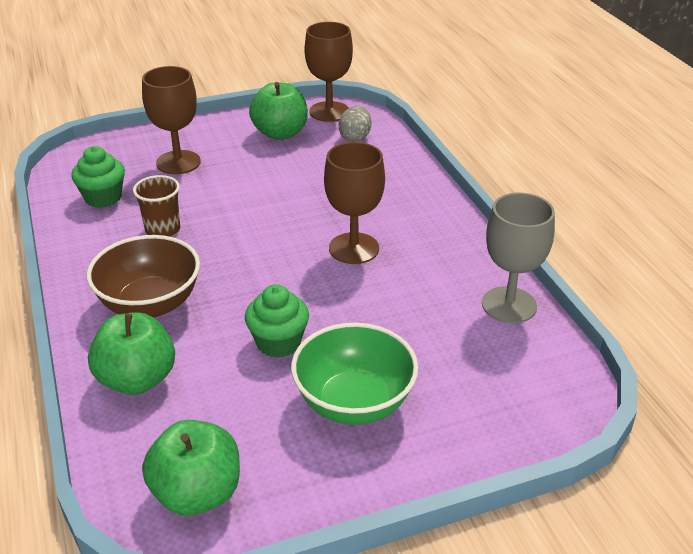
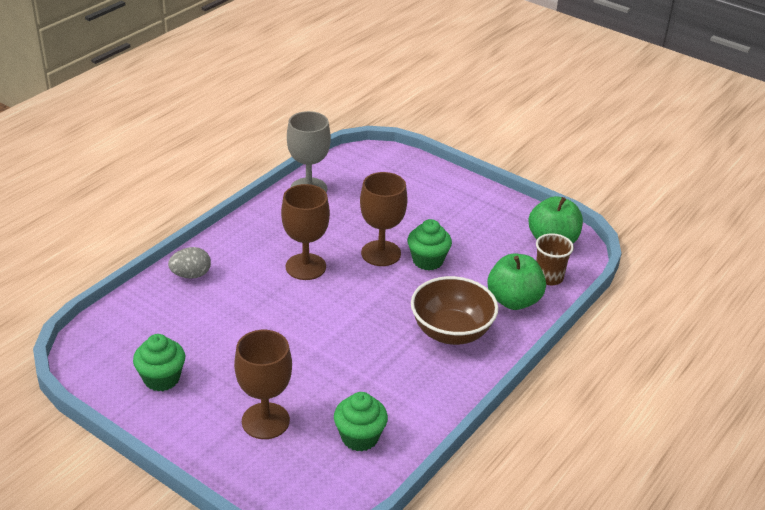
camera: 125 degrees left, 0 degrees up
(162, 229) = (369, 373): brown cup -> brown cup (549, 277)
(280, 133) = (161, 379): green apple -> green cupcake
(329, 112) = (94, 364): brown goblet -> brown goblet (381, 253)
(354, 402) = (443, 216): green bowl -> none
(355, 137) = (137, 327): grey egg -> grey egg (191, 275)

